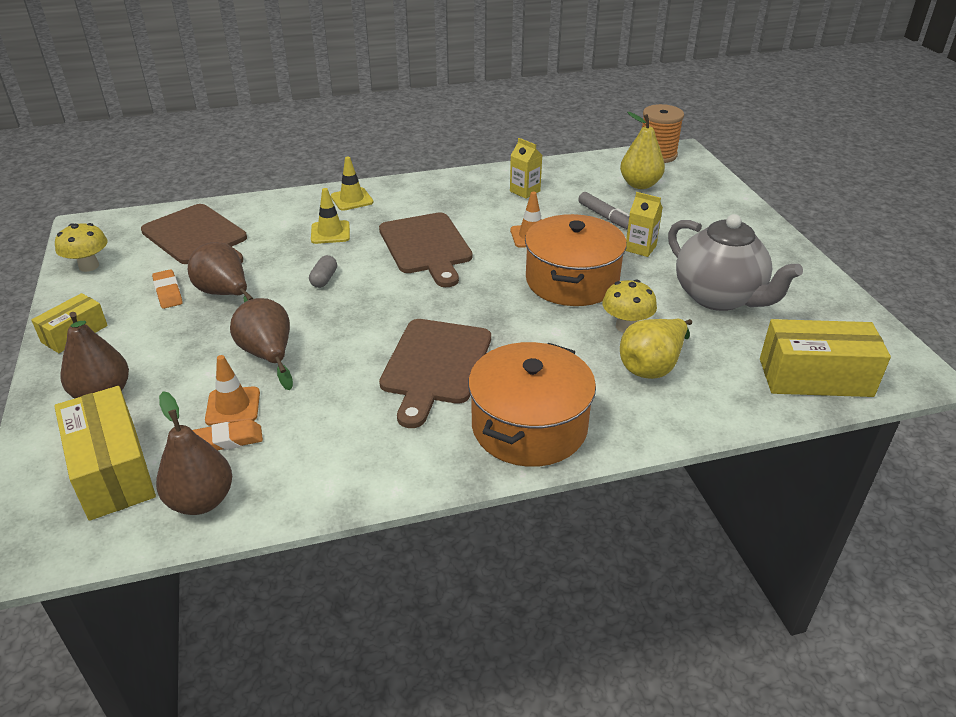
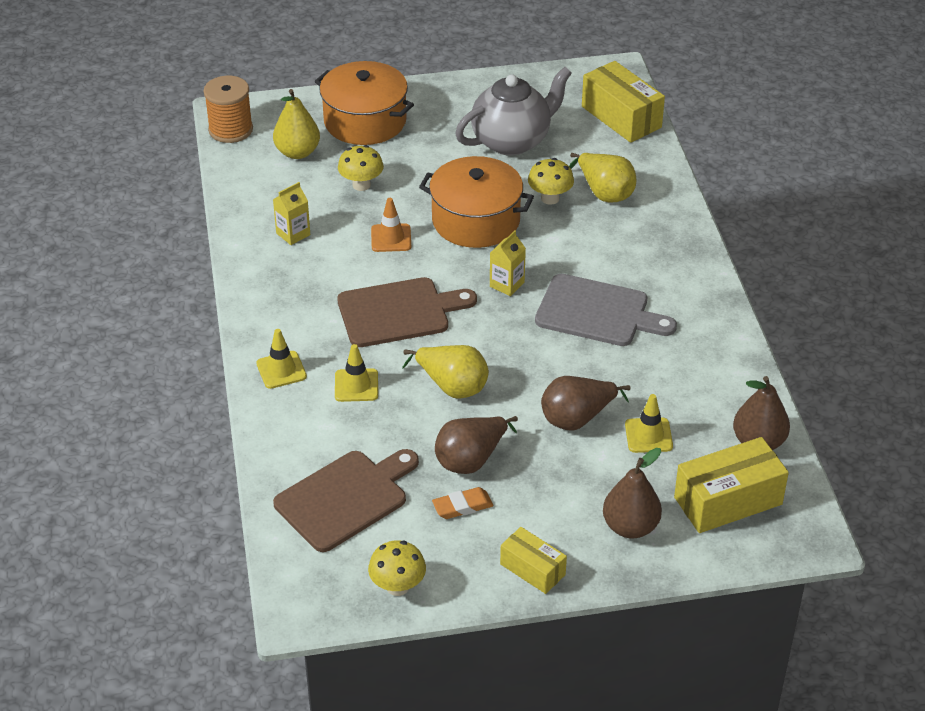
camera: 85 degrees left, 5 degrees up
(228, 440) = (691, 434): orange eraser -> none
(233, 406) = (648, 435): orange traffic cone -> yellow traffic cone
(324, 279) = (452, 386): grey capsule -> yellow pear
(435, 365) = (597, 312): brown cutting board -> grey cutting board
(529, 426) = (674, 265): orange pot -> orange pot (365, 121)
(605, 217) = (361, 185): grey marker -> yellow mushroom
(640, 248) = (425, 171): yellow carton -> yellow carton (507, 284)
(815, 377) = (621, 117): yellow box -> yellow box turned 45 degrees counterclockwise

